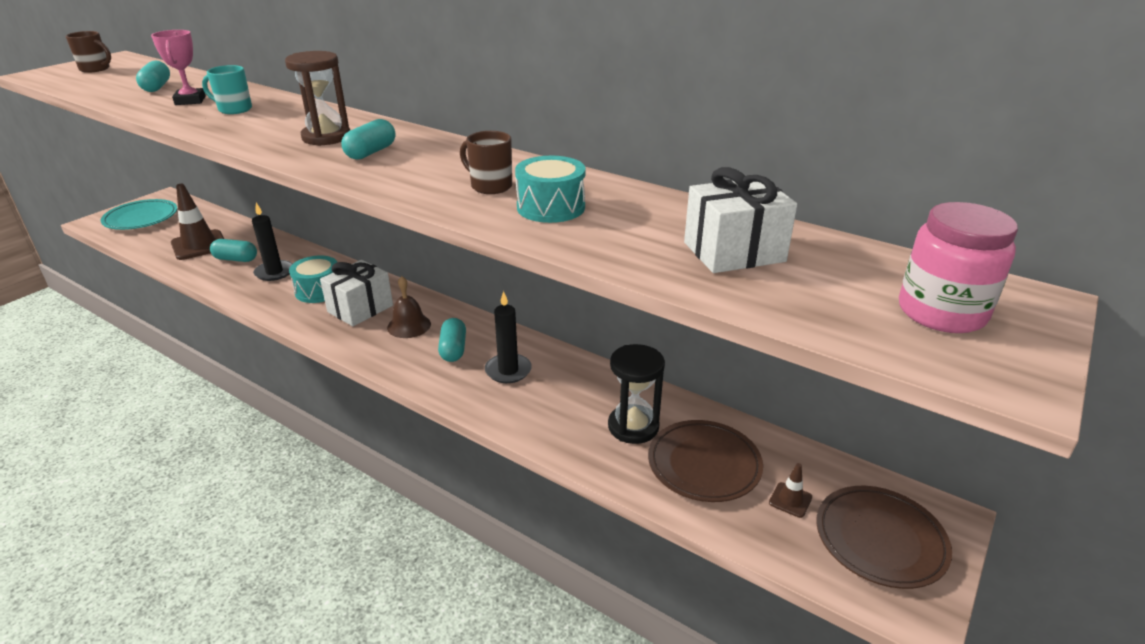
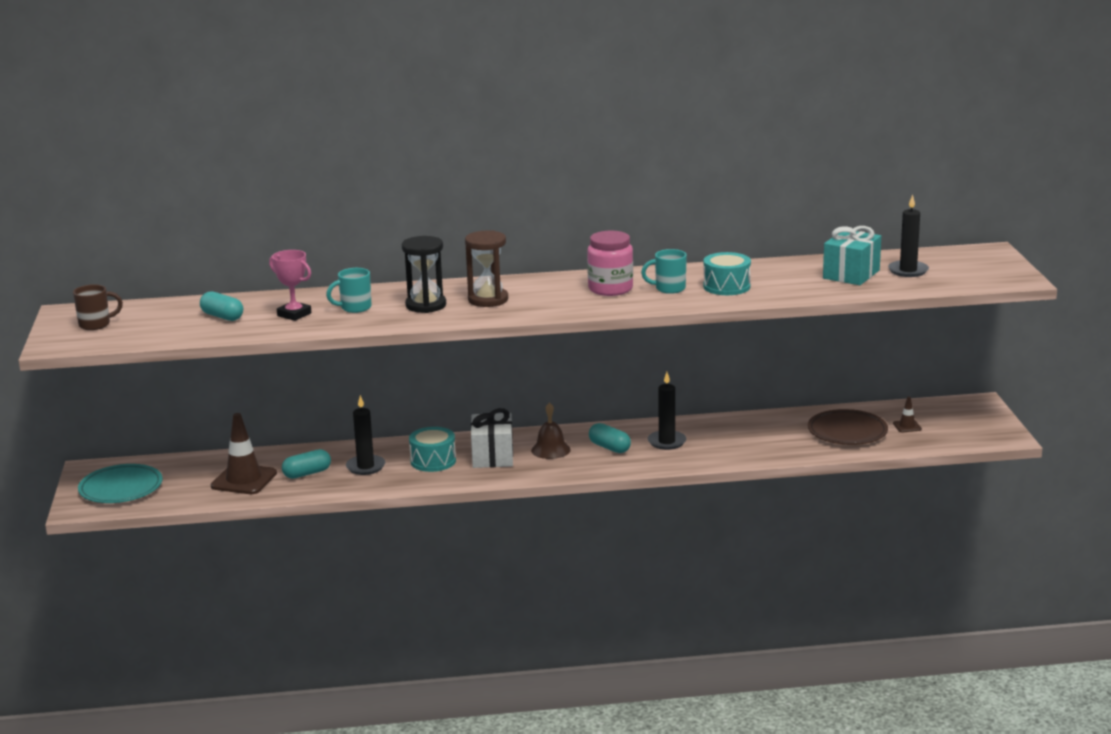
camera: 40 degrees left, 10 degrees down
(371, 152) = (546, 297): turquoise capsule -> none
(490, 186) = (669, 289): brown mug -> turquoise mug
(633, 426) = (786, 434): black hourglass -> black hourglass (426, 305)
(734, 252) = (851, 274): white gift -> turquoise gift
(829, 279) = (908, 271): none -> black candle
(880, 540) = (963, 422): brown plate -> none
(941, 312) = (966, 267): pink jar -> pink jar (610, 289)

